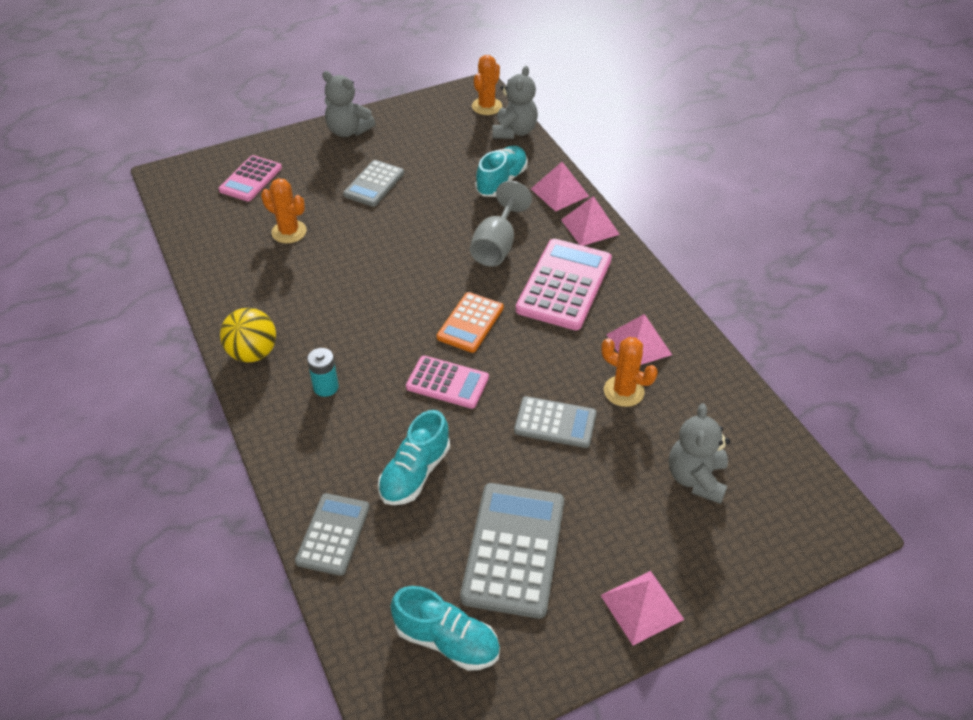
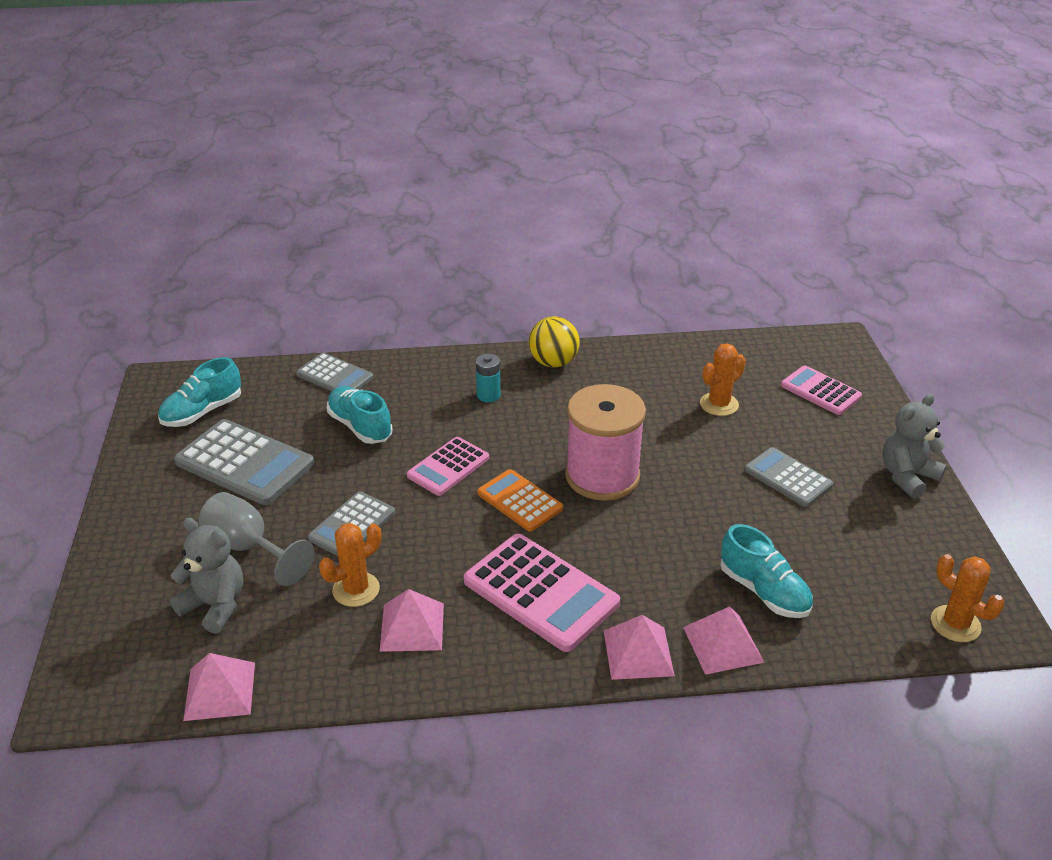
camera: 110 degrees right, 10 degrees down
(416, 281) = (602, 476): none -> pink spool
(497, 245) = (636, 553): grey goblet -> grey goblet (249, 548)
(514, 131) = (882, 637): grey teddy bear -> none
(642, 607) = (132, 520): pink pyramid -> pink pyramid (220, 691)

